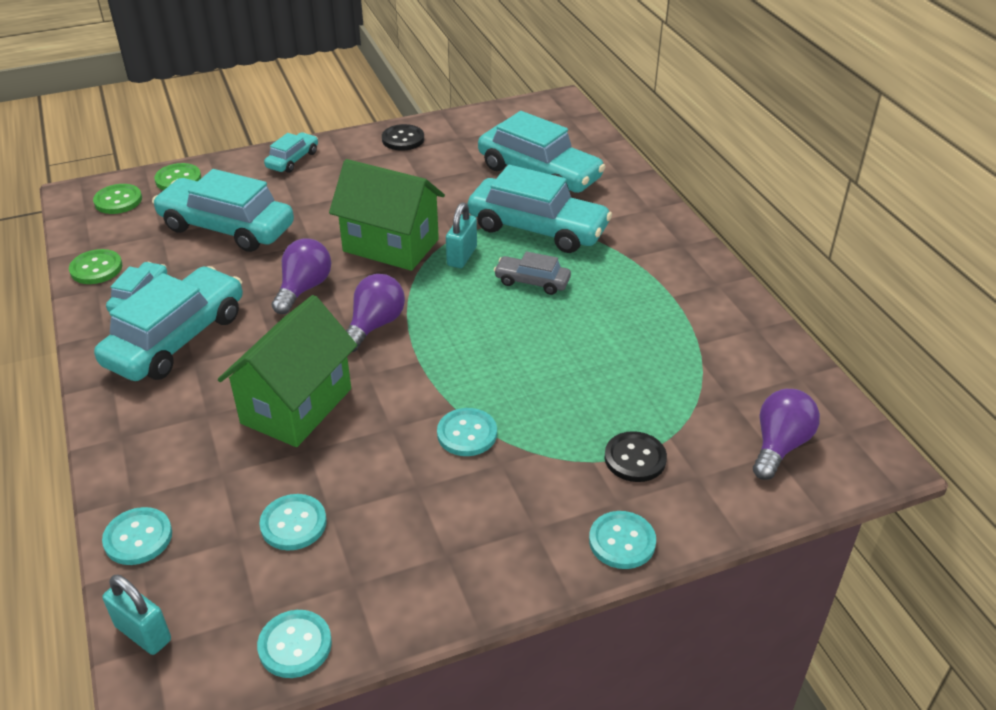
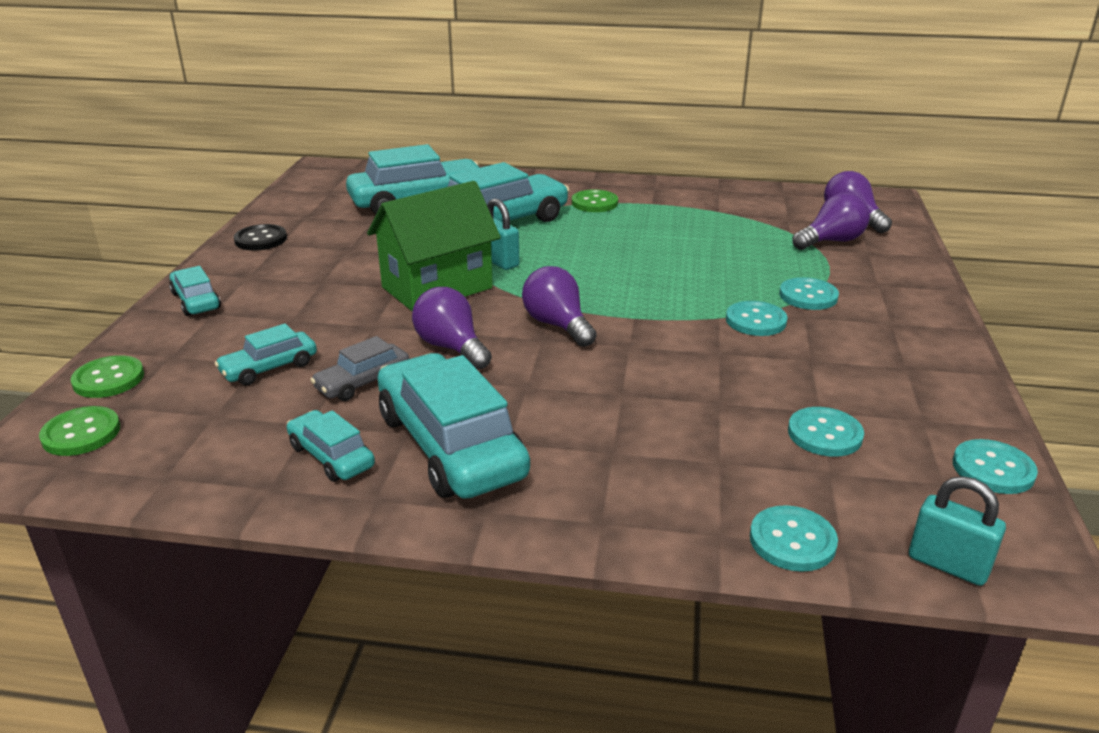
camera: 60 degrees left, 10 degrees down
(96, 268) = (220, 480): green button -> green button (594, 203)
(143, 633) = (948, 565): turquoise padlock -> turquoise padlock turned 60 degrees clockwise
(227, 227) = (269, 368): turquoise car -> turquoise car, size x0.50
(296, 406) = (645, 394): green house -> none
(532, 282) = (573, 244): grey car -> grey car (363, 382)
(622, 541) = (923, 294): turquoise button -> turquoise button (808, 296)
(635, 458) = (833, 266): black button -> none
(699, 443) = (831, 241): none -> purple light bulb

